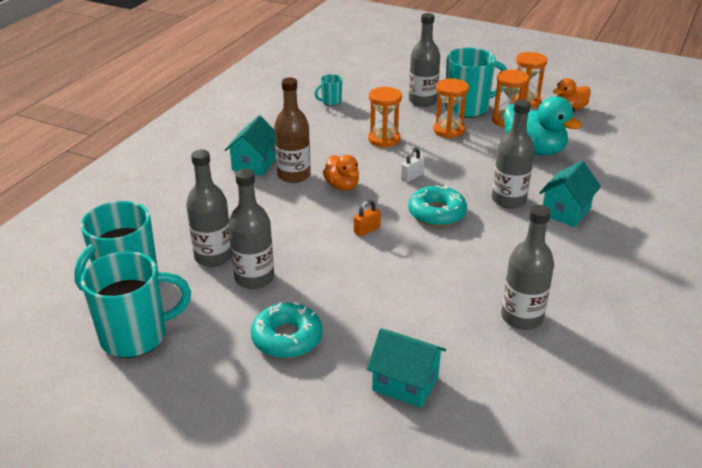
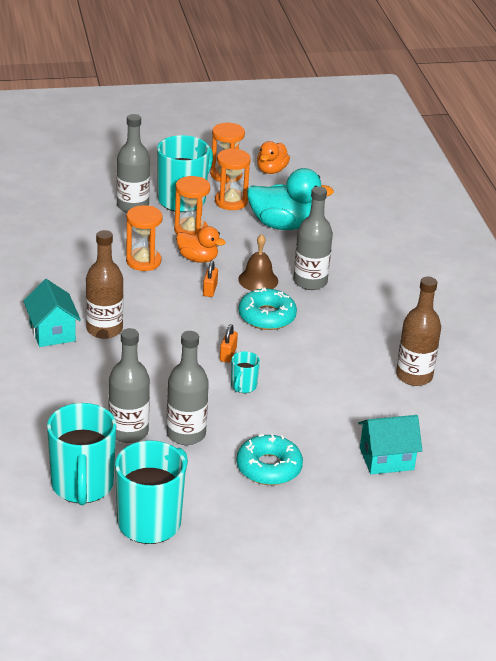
camera: 40 degrees left, 0 degrees up
(331, 101) = (44, 237): turquoise mug -> turquoise mug (243, 386)
(342, 186) = (160, 322): orange duck -> orange duck (198, 259)
(412, 176) = (210, 290): white padlock -> orange padlock
(462, 183) = (258, 280): none -> brown bell
(522, 317) = (414, 376): grey bottle -> brown bottle
(566, 211) = (362, 275): turquoise house -> none

